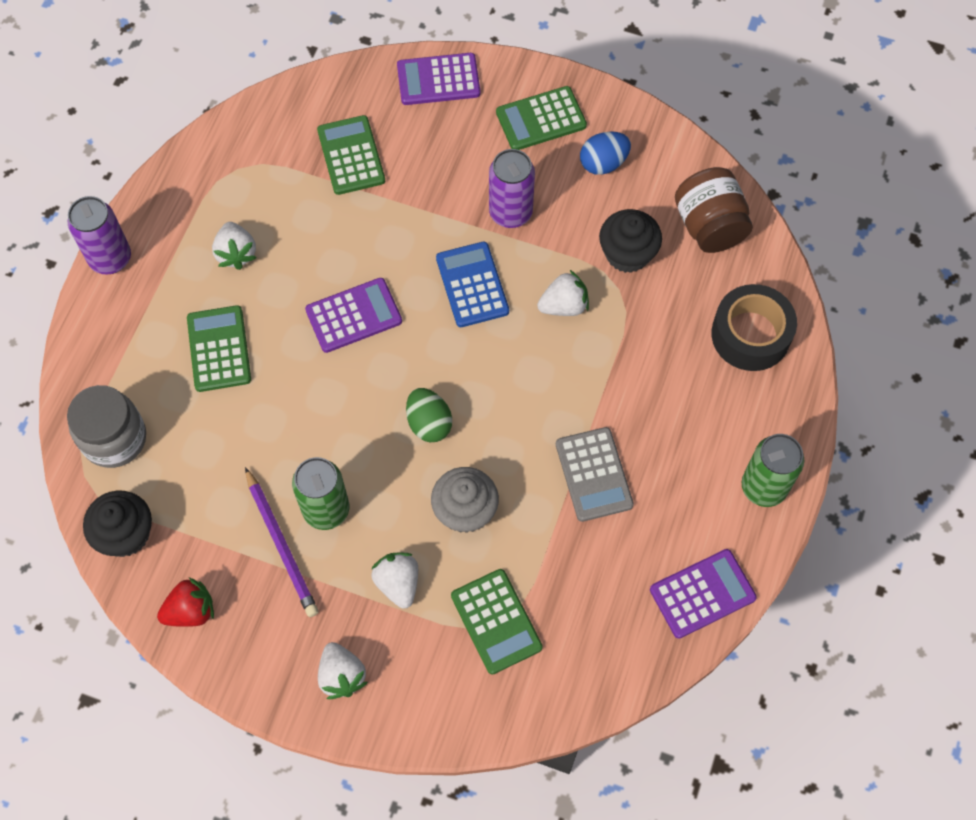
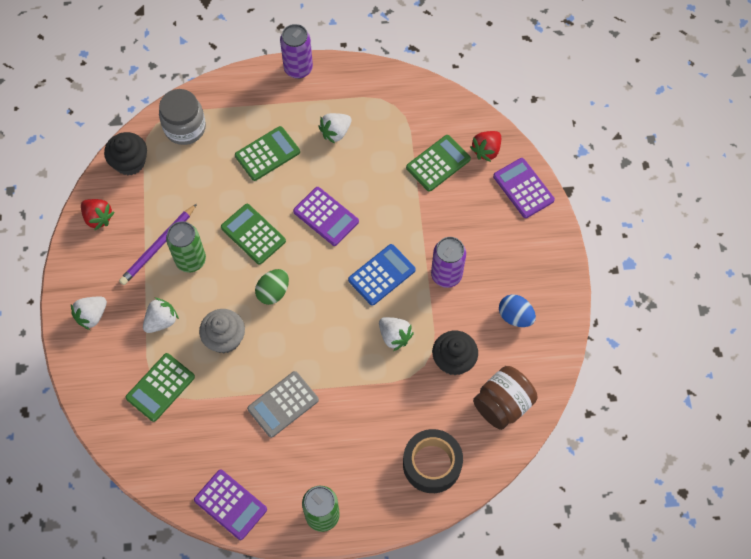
camera: 65 degrees right, 0 degrees up
(364, 96) = (486, 150): none -> red strawberry
(541, 119) = (528, 263): green calculator -> green calculator (253, 234)

